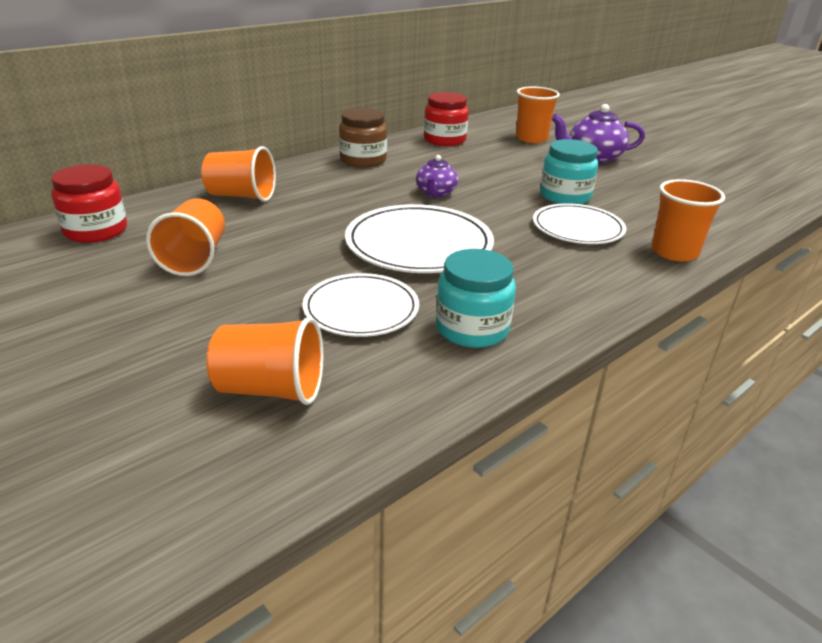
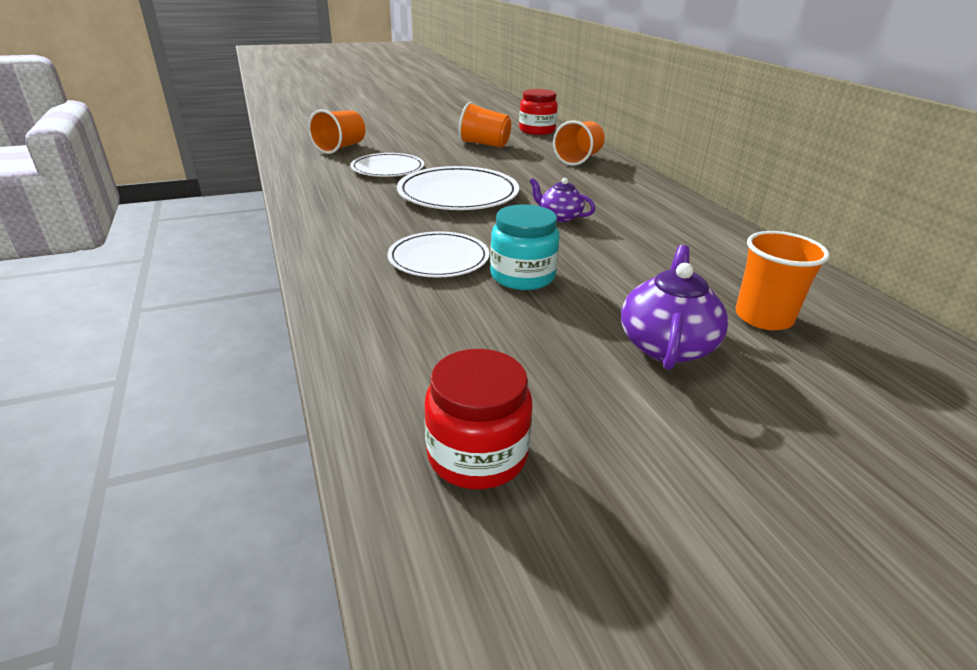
camera: 110 degrees right, 0 degrees up
(363, 160) = (659, 202): brown jar -> none
(444, 140) = (738, 252): red jar -> red jar (477, 455)
(472, 329) = (334, 188): turquoise jar -> none
(674, 252) = (346, 290): orange cup -> none

